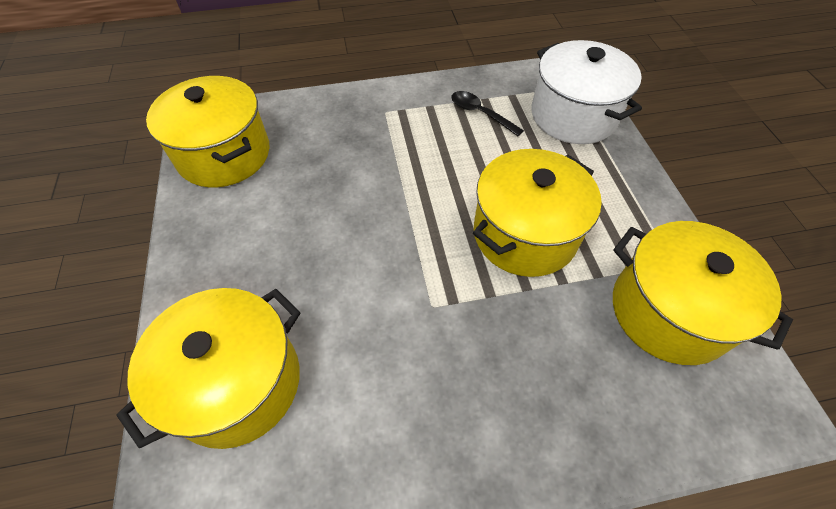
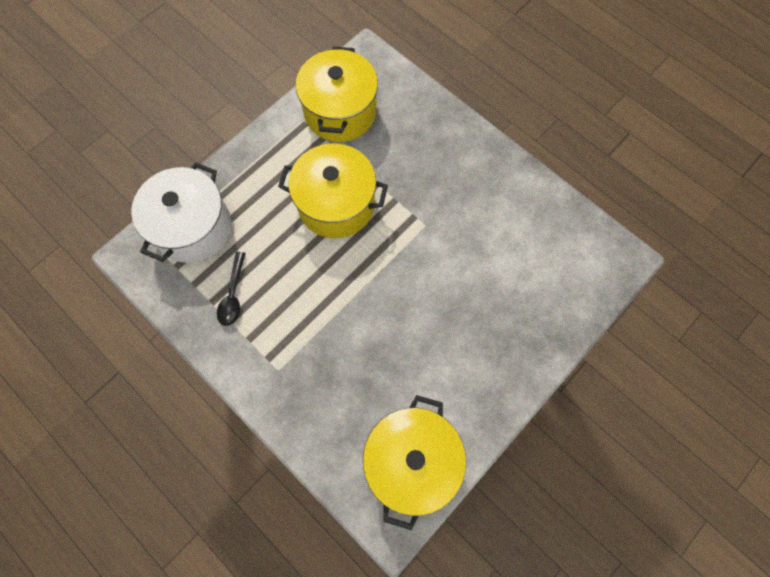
camera: 125 degrees left, 15 degrees up
(237, 383) = (543, 291): yellow pot -> none

